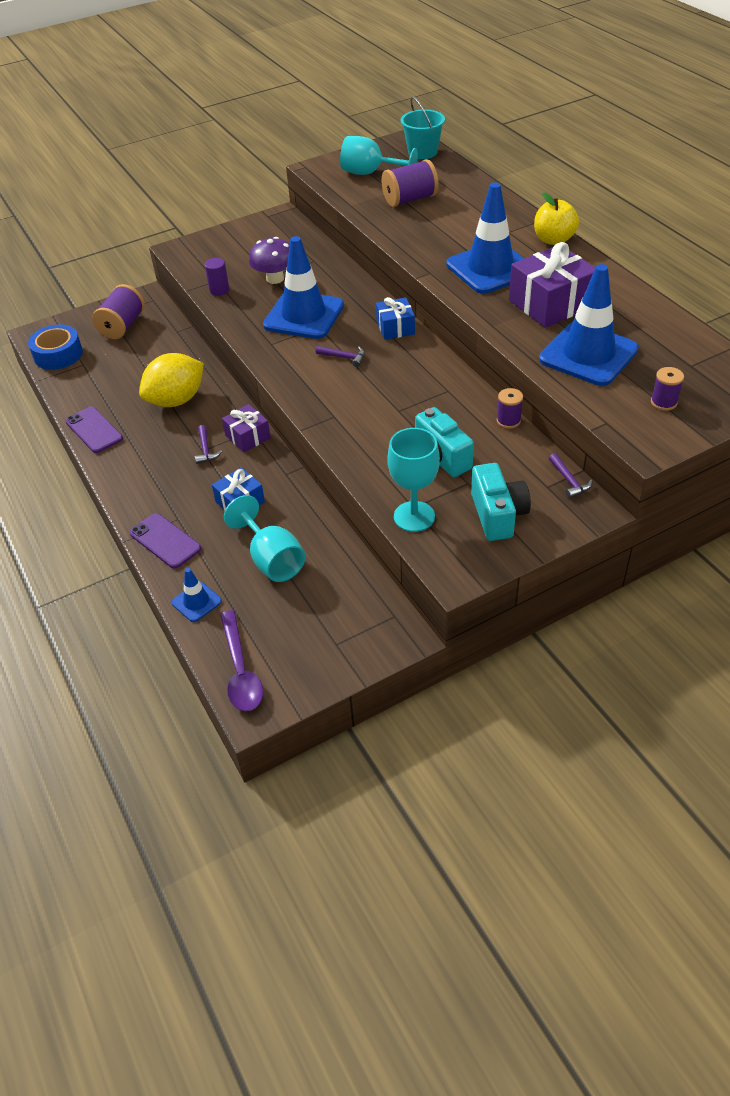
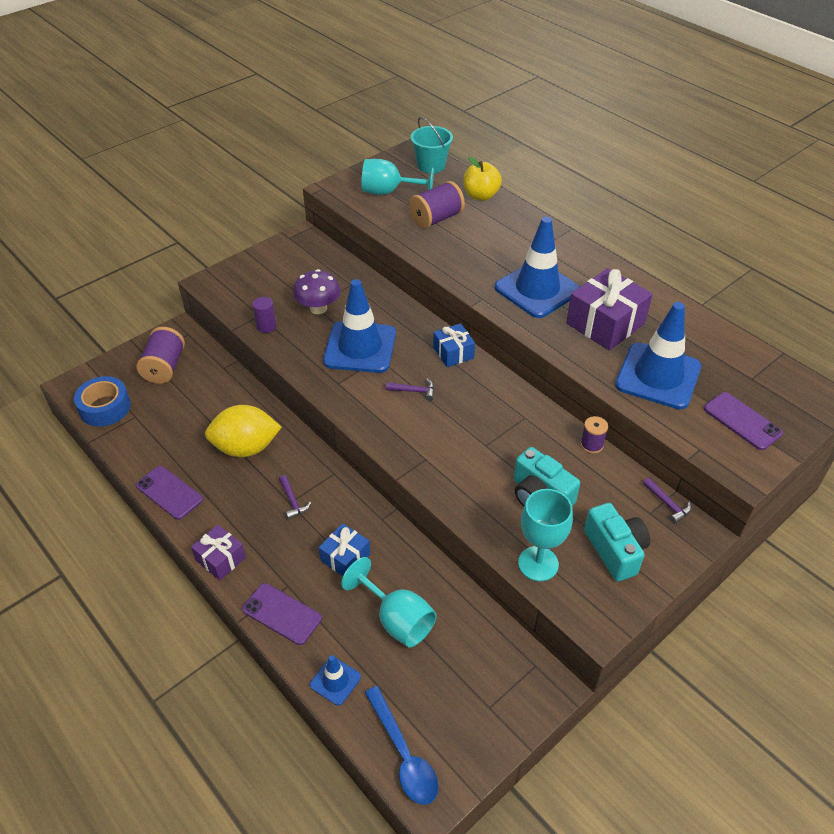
camera: 15 degrees left, 0 degrees up
(176, 400) = (246, 448): yellow lemon -> yellow lemon turned 45 degrees clockwise
(240, 670) = (404, 754): purple spoon -> blue spoon
(248, 437) = (331, 481): purple gift -> purple gift (220, 559)
(553, 240) = (584, 253): yellow apple -> yellow apple (481, 196)
(663, 402) = (742, 421): purple spool -> purple phone

